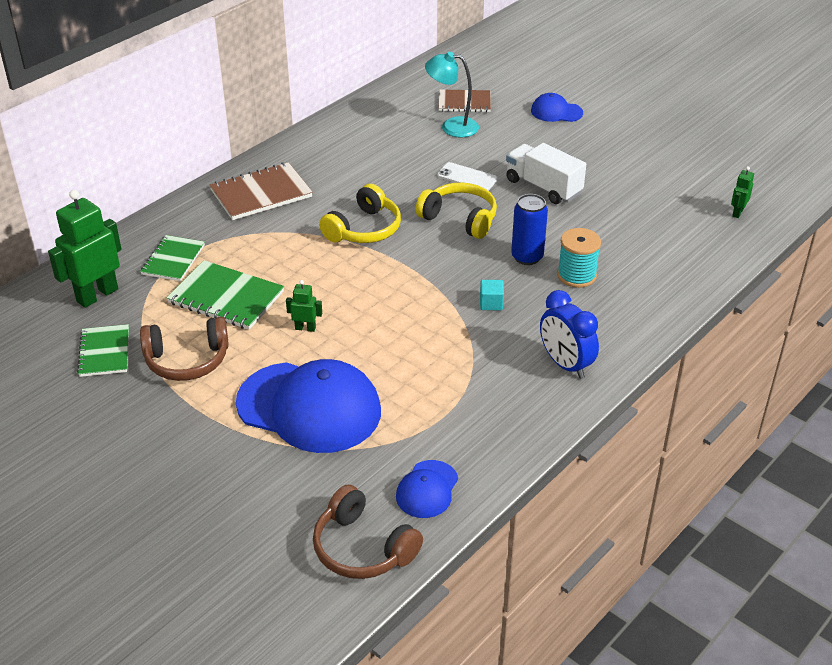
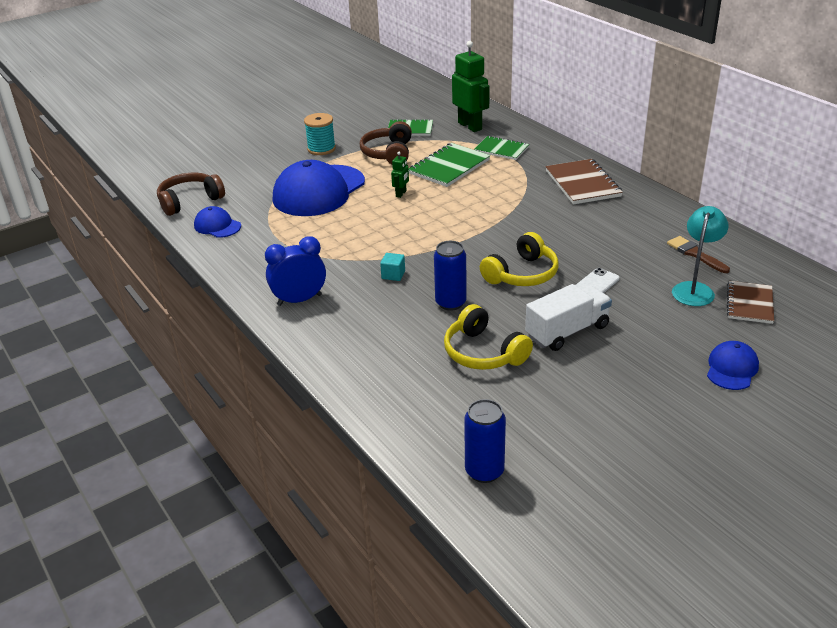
camera: 105 degrees right, 5 degrees down
(364, 229) = (519, 225): yellow headphones -> yellow headphones (483, 352)
(393, 126) = (695, 254): none -> brown brush
(576, 275) = (412, 327): turquoise spool -> turquoise spool (321, 149)
(737, 213) = (484, 471): green robot -> blue can

